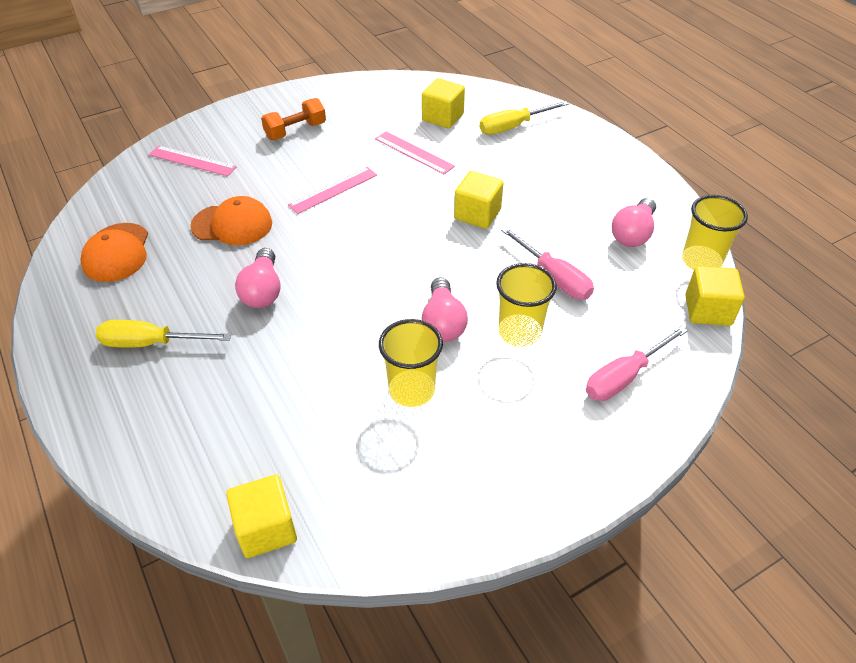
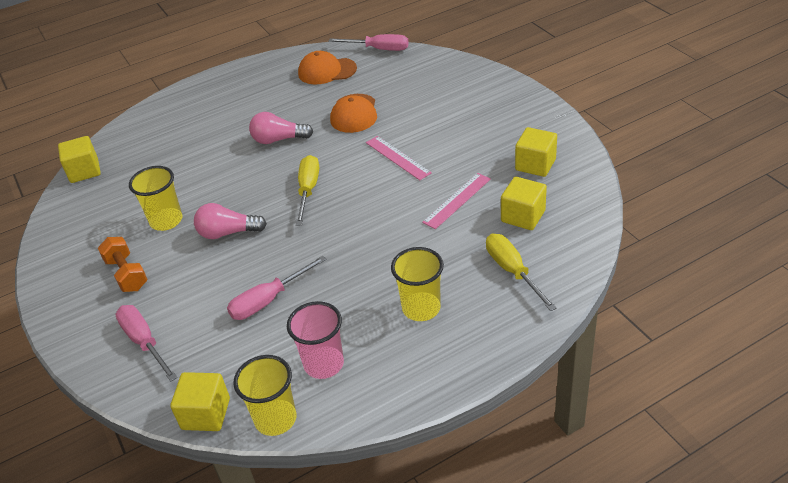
camera: 95 degrees right, 5 degrees down
(89, 206) = (379, 49): none -> pink screwdriver
(151, 343) = (237, 103): yellow screwdriver -> yellow screwdriver (308, 190)
(192, 161) = (435, 80): pink ruler -> none
(295, 131) = (485, 125): orange dumbbell -> orange dumbbell (127, 274)
(477, 214) = (361, 248): yellow cube -> yellow cube (535, 165)
(519, 332) = (208, 277): yellow cup -> yellow cup (421, 308)
(633, 234) = (324, 364): pink light bulb -> pink cup

